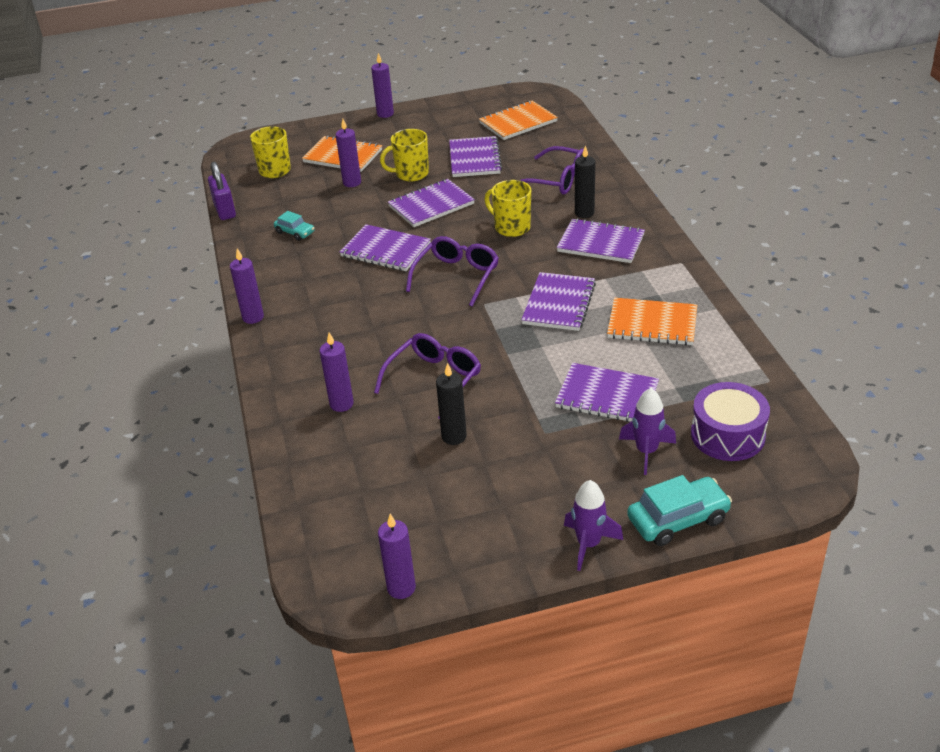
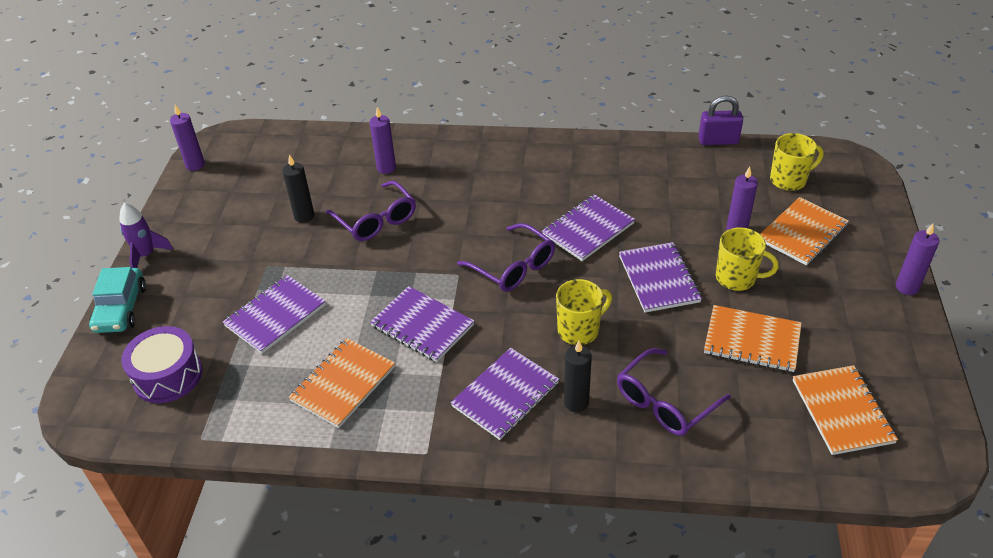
camera: 110 degrees right, 5 degrees up
(253, 317) = (530, 139): purple candle -> none
(295, 232) = (653, 178): turquoise car -> none
(411, 174) = (737, 278): yellow mug -> yellow mug turned 105 degrees clockwise
(474, 159) = (752, 340): purple notebook -> orange notebook
(646, 451) = (196, 317): purple rocket -> none

